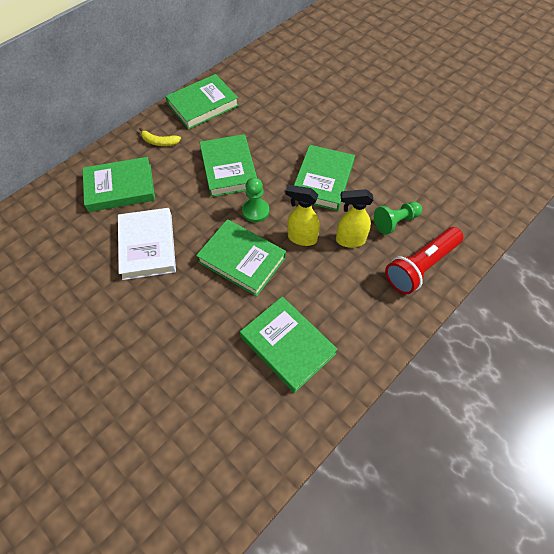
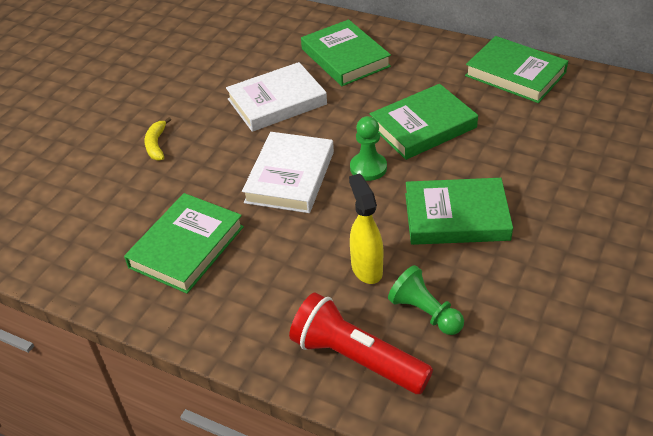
camera: 75 degrees right, 15 degrees down
(159, 142) = (429, 61): yellow banana -> yellow banana (156, 144)
(242, 259) = (290, 177): green book -> white book
(301, 238) = (347, 220): yellow spray bottle -> none

